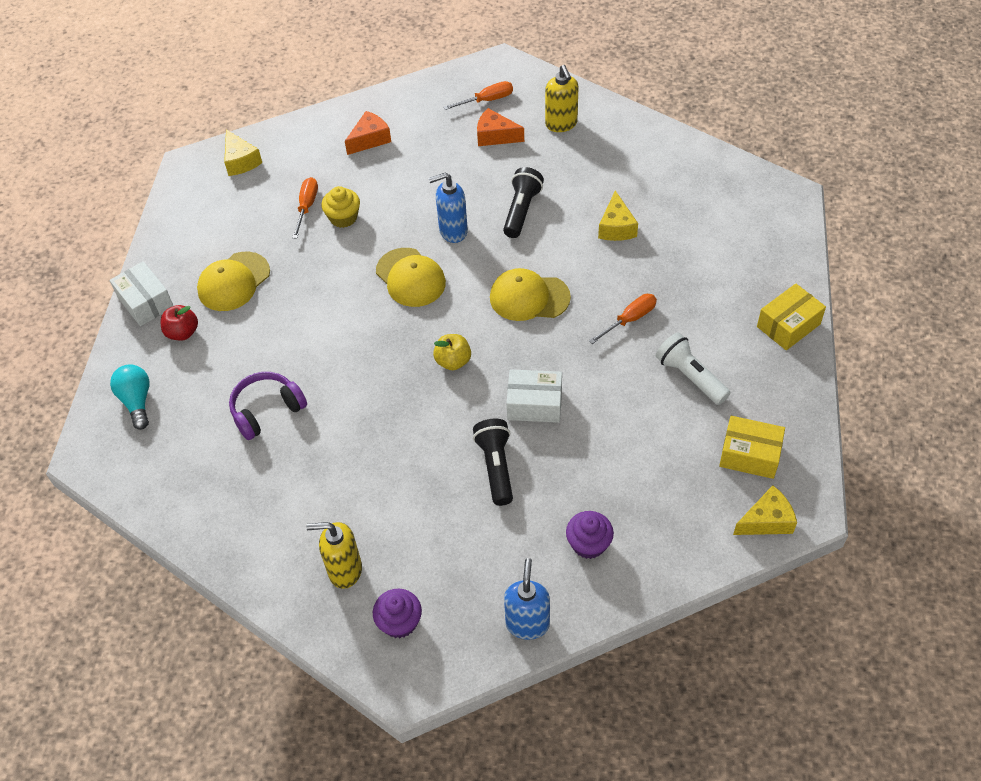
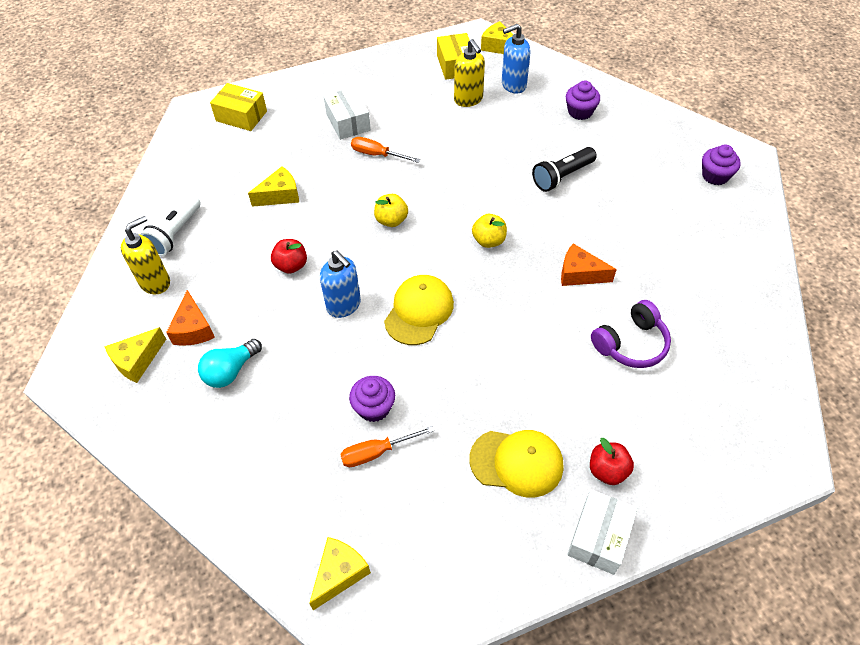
camera: 120 degrees left, 0 degrees up
(137, 401) = (707, 459): turquoise light bulb -> turquoise light bulb (230, 371)
(267, 410) = (631, 343): purple headphones -> purple headphones turned 60 degrees counterclockwise
(343, 217) = (374, 407): yellow cupcake -> purple cupcake
(344, 570) = (710, 221): yellow soap dispenser -> yellow soap dispenser (468, 100)
(370, 139) = (243, 445): orange cheese -> orange cheese (579, 274)
(487, 100) = (137, 361): orange screwdriver -> yellow cheese
(521, 210) = (291, 265): black flashlight -> red apple
(527, 623) = (657, 118): blue soap dispenser -> blue soap dispenser (513, 85)
(529, 297) = (391, 220): yellow cap -> yellow apple
(534, 404) = (493, 177): white box -> white box (348, 122)
(690, 377) = (410, 108): white flashlight -> white flashlight (175, 233)
(788, 325) = (332, 77): yellow box -> yellow box (241, 116)

